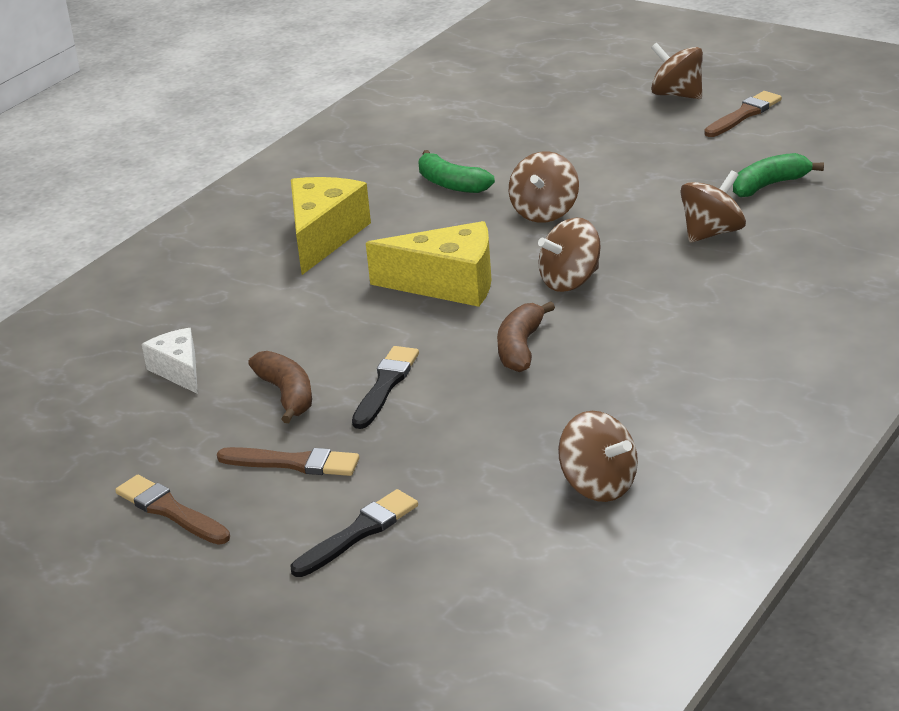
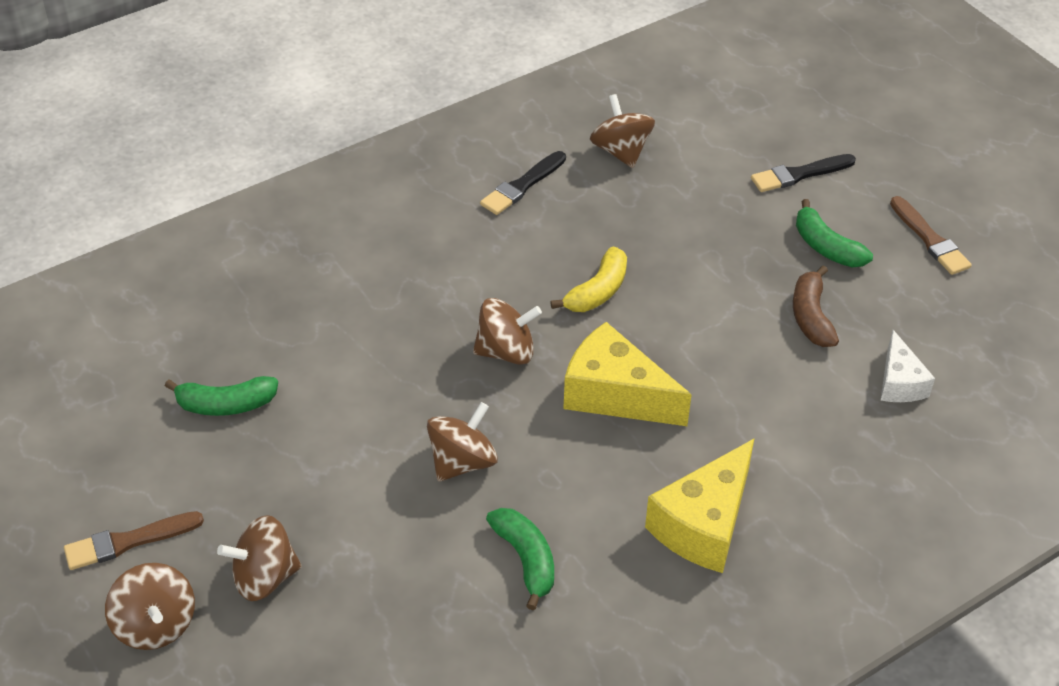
camera: 160 degrees left, 15 degrees up
(294, 463) = (826, 247): brown brush -> green banana
(385, 385) = (726, 295): black brush -> black brush (522, 186)
(520, 348) = (598, 291): brown banana -> yellow banana
(712, 233) = (338, 360): brown spinning top -> brown spinning top (264, 577)

